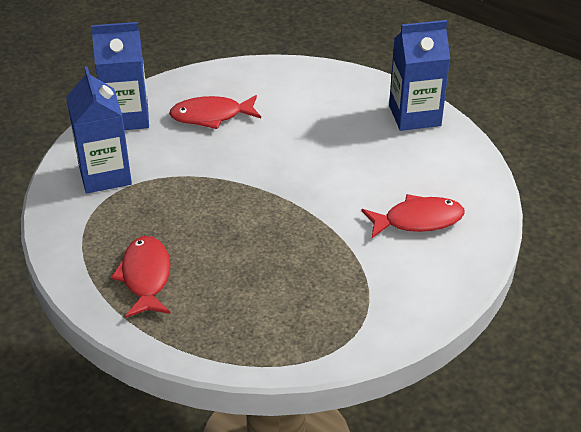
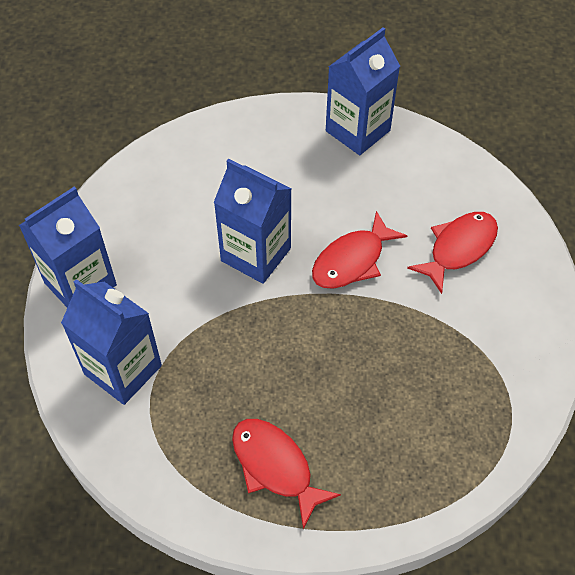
camera: 35 degrees left, 15 degrees up
(211, 116) = (168, 234): red fish -> red fish (352, 260)
(259, 154) = (256, 254): none -> blue carton

